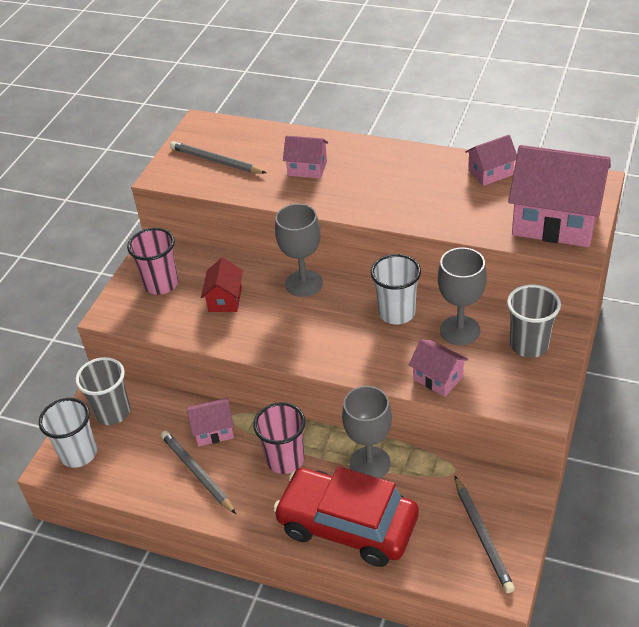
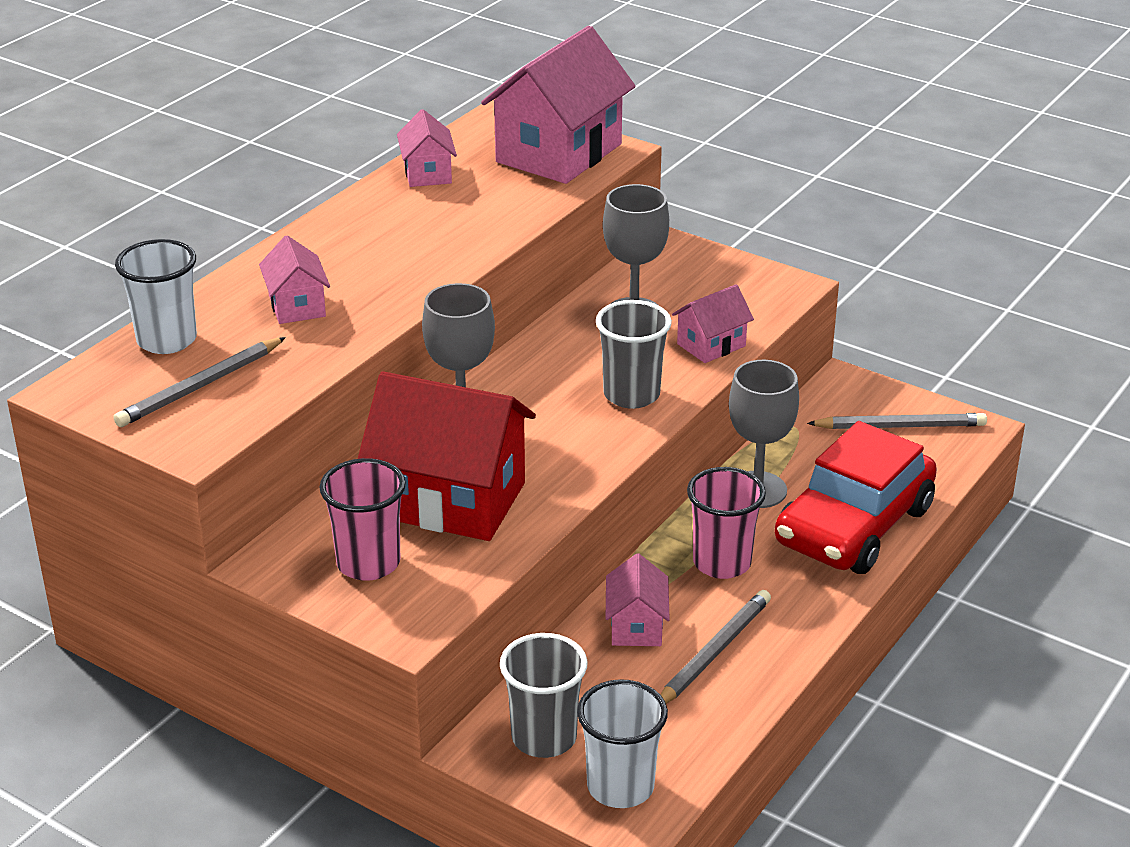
camera: 80 degrees left, 10 degrees down
(197, 473) = (714, 653): grey pencil -> grey pencil turned 150 degrees clockwise
(225, 299) = (450, 499): red house -> red house, size x2.05
(307, 168) = (297, 306): pink house -> pink house turned 45 degrees counterclockwise
(396, 313) = (573, 354): white cup -> white cup (167, 340)
(529, 345) = (685, 272): grey cup -> grey cup (631, 395)

